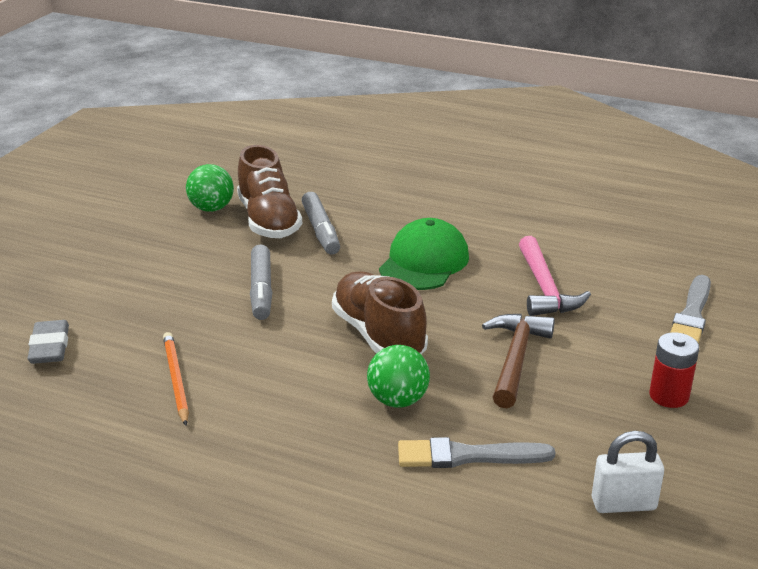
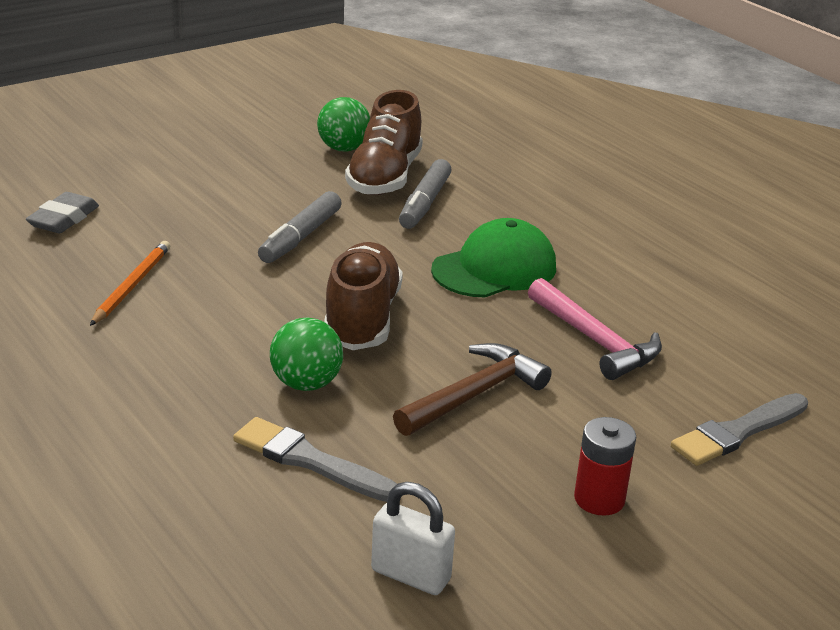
camera: 30 degrees right, 0 degrees up
(545, 288) = (595, 341): pink hammer -> pink hammer turned 60 degrees counterclockwise

